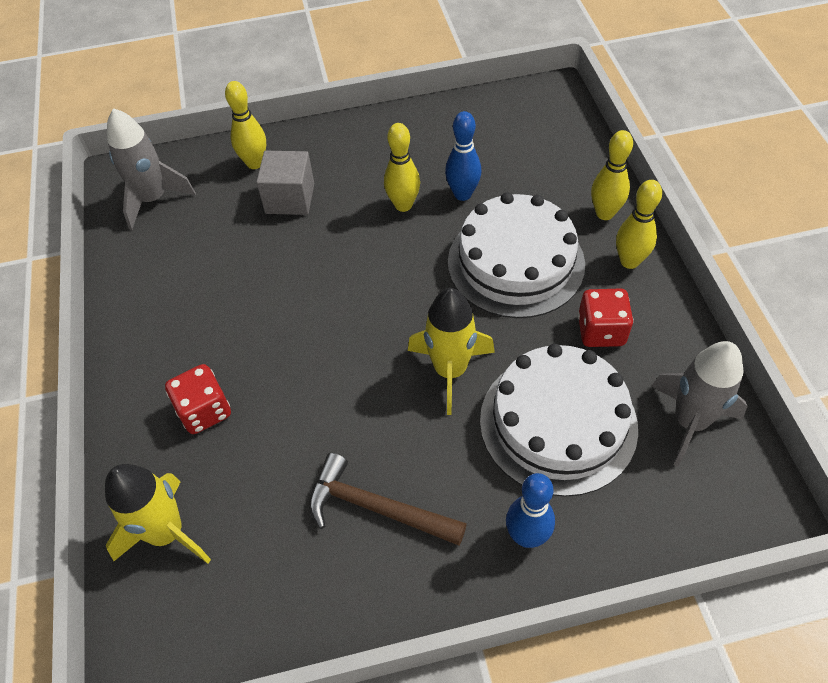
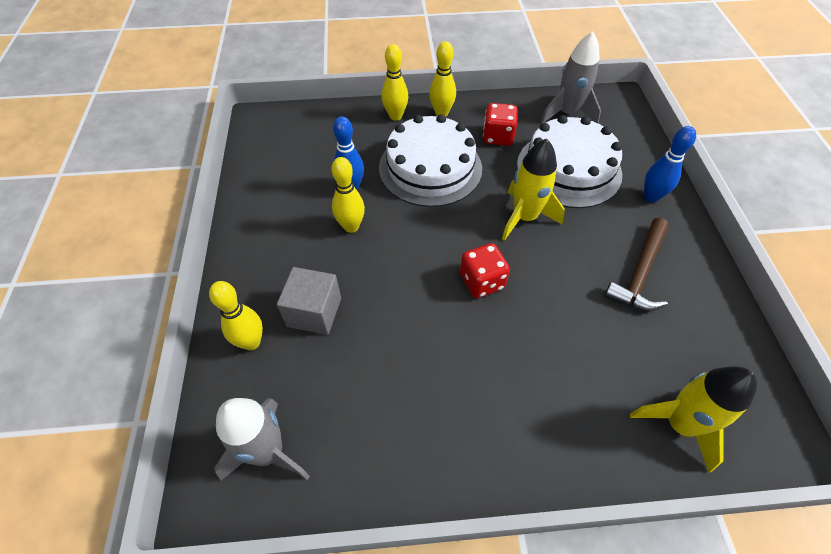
camera: 85 degrees left, 0 degrees up
(204, 411) = (557, 393): red dice -> red dice (482, 281)

